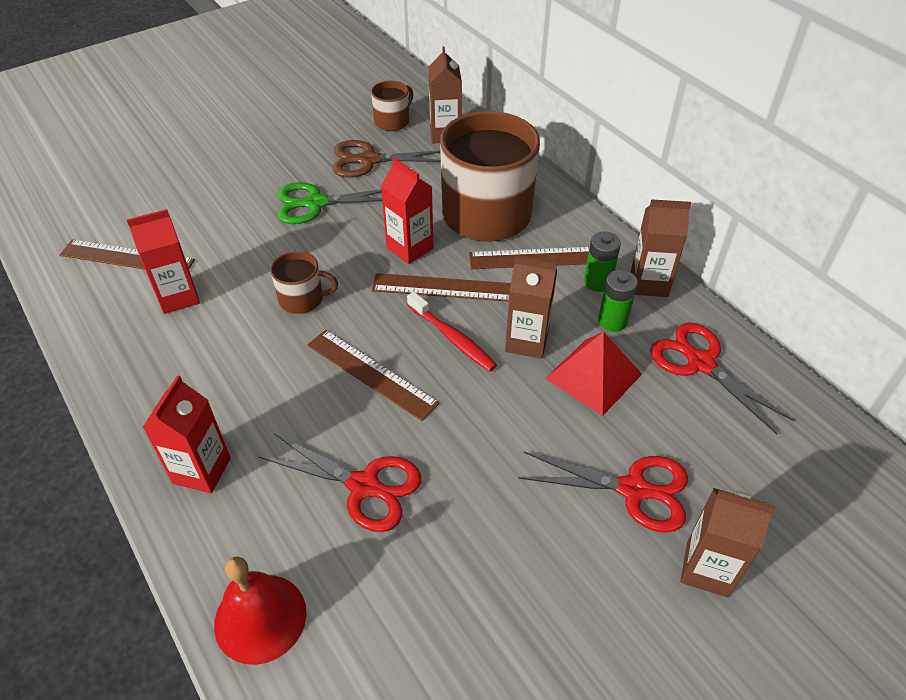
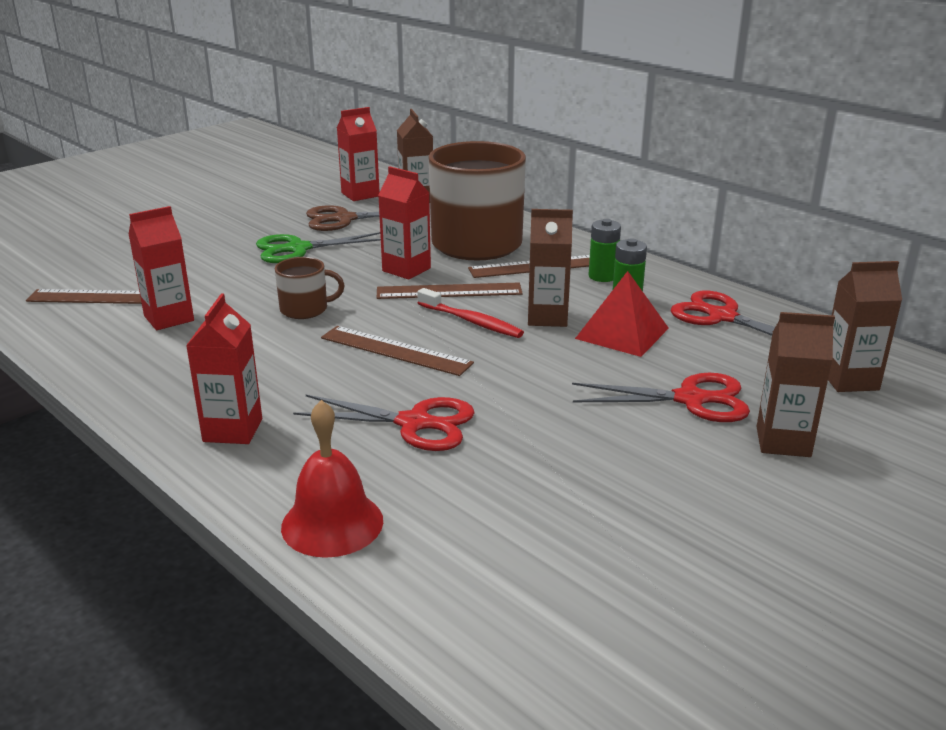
camera: 10 degrees left, 20 degrees down
(392, 121) = (360, 194): brown mug -> red carton
(649, 283) = (652, 273): brown carton -> brown carton (849, 380)

